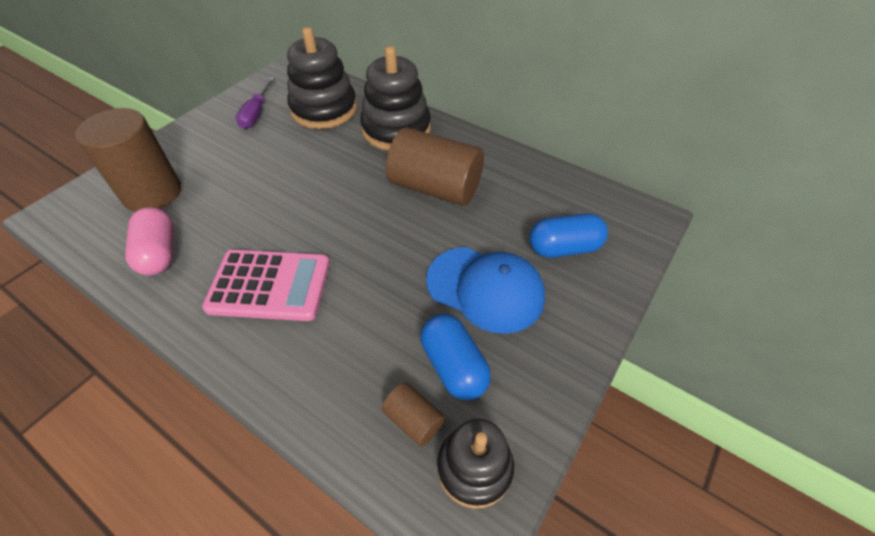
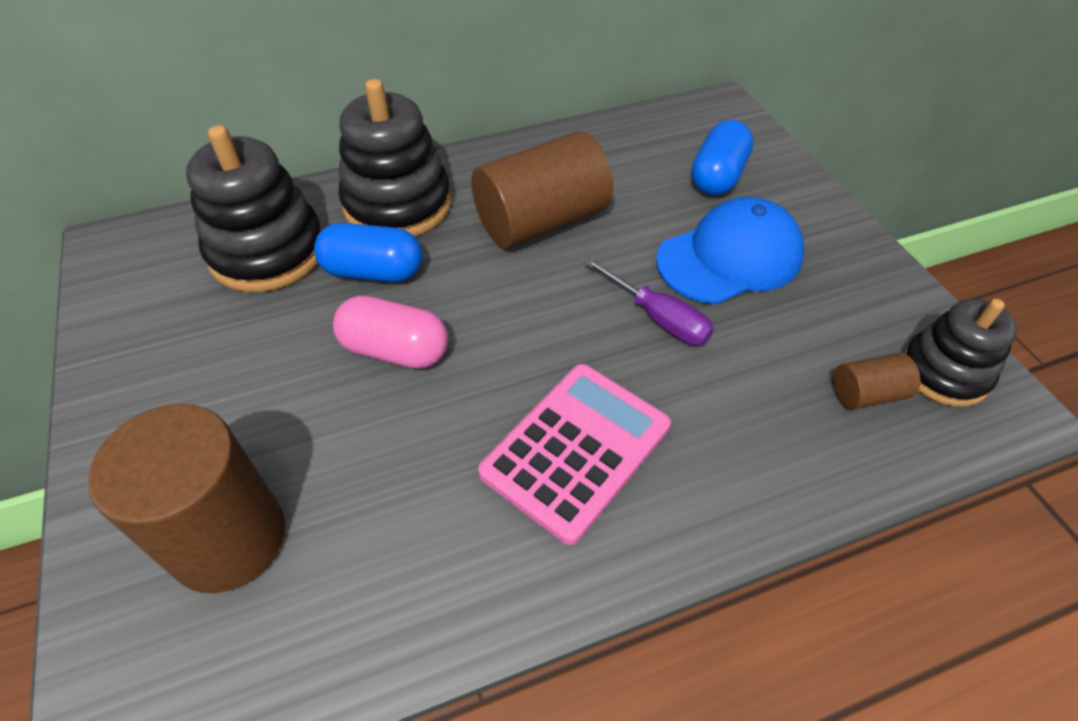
camera: 55 degrees left, 0 degrees up
(159, 253) = (392, 570): pink capsule -> pink capsule (395, 350)
(256, 113) = (179, 329): purple screwdriver -> purple screwdriver (658, 318)
(453, 366) = (816, 330): blue capsule -> blue capsule (373, 272)

